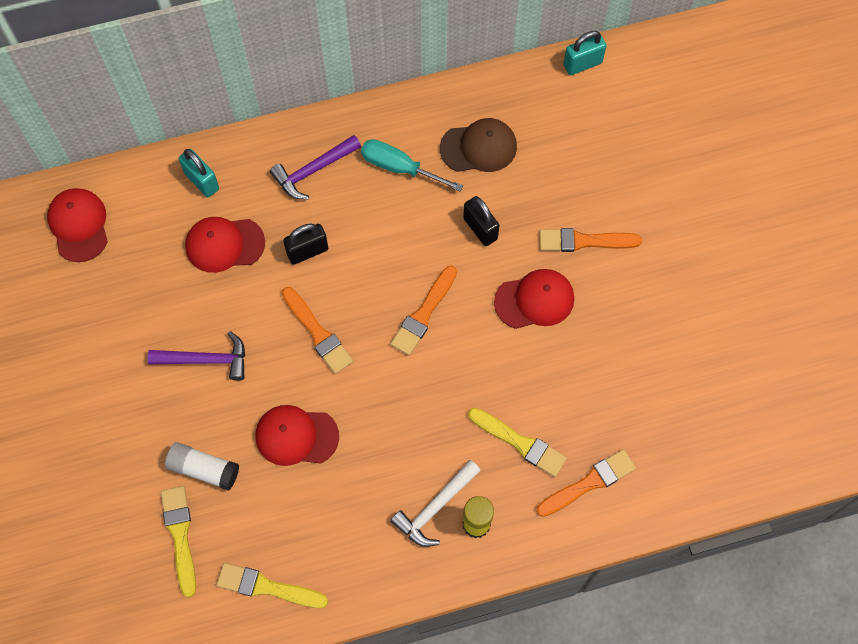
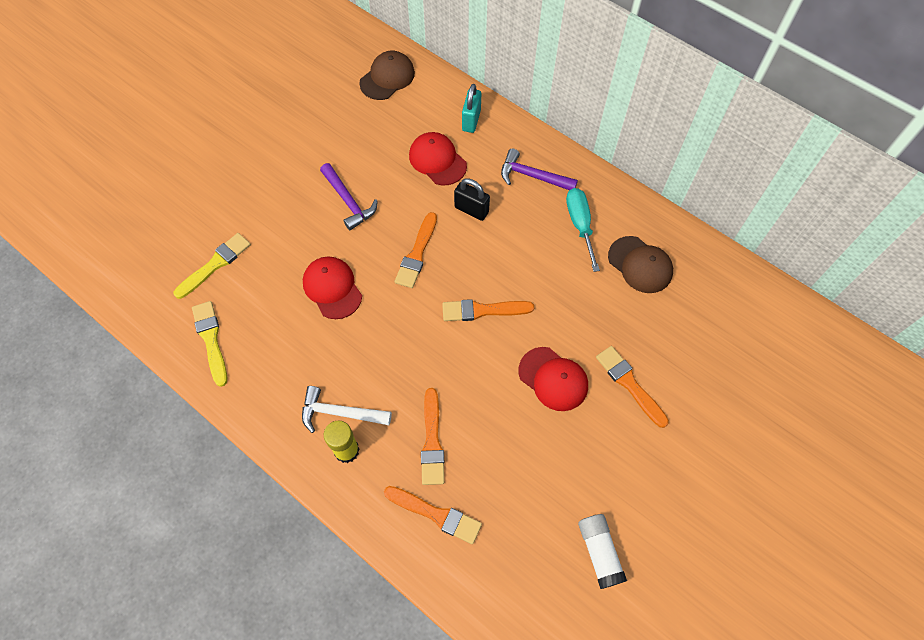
camera: 55 degrees right, 5 degrees down
(79, 225) = (387, 78): red cap -> brown cap
(204, 469) = (271, 248): white glue stick -> white glue stick (599, 552)
(480, 229) = (578, 306): black padlock -> none
(520, 443) = (432, 441): yellow brush -> orange brush
(582, 64) = (770, 291): turquoise padlock -> none

